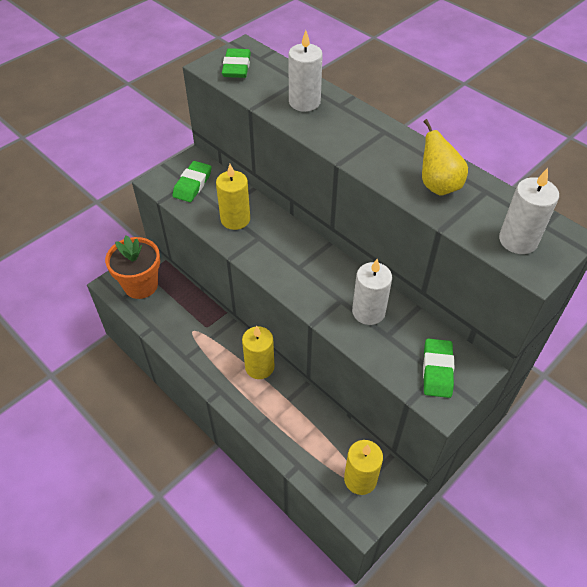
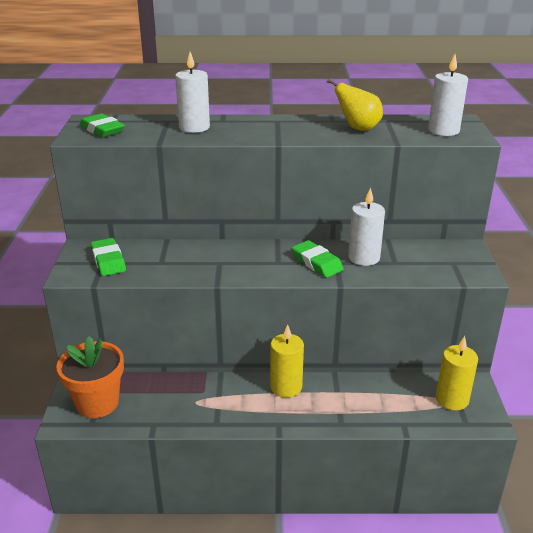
camera: 45 degrees left, 20 degrees down
(235, 219) = (182, 262): yellow candle -> none
(437, 370) = (450, 261): green eraser -> green eraser (317, 263)

